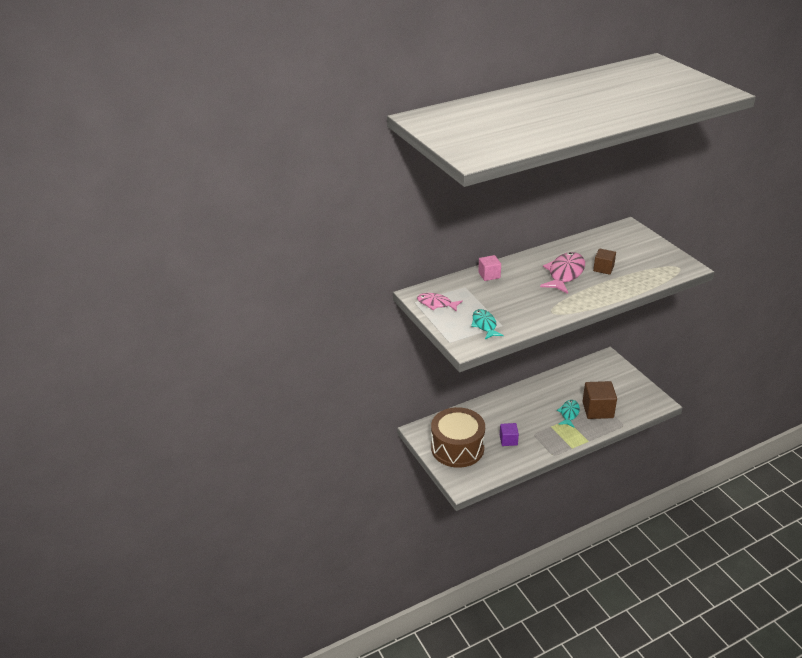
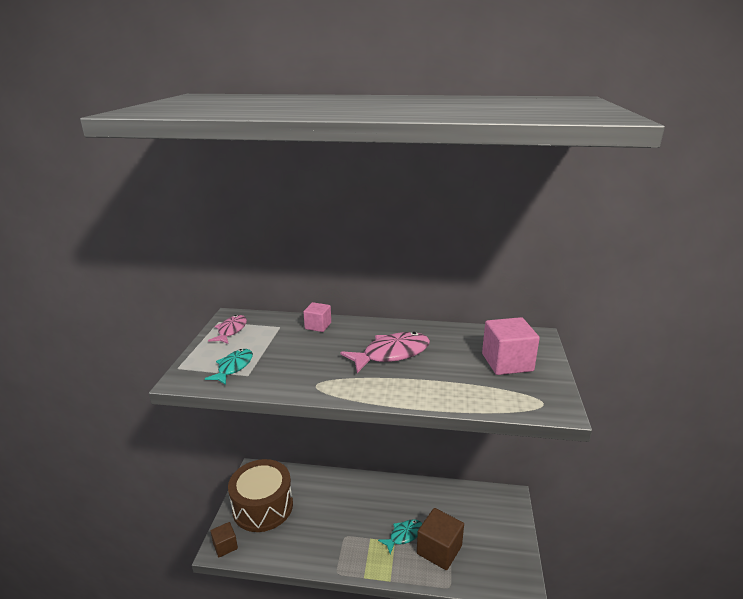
camera: 35 degrees right, 10 degrees down
(436, 304) = (231, 330): pink fish -> pink fish turned 45 degrees clockwise
(508, 440) = (314, 527): purple cube -> none
(603, 268) = (443, 366): brown cube -> brown cube (225, 546)
(633, 251) = (507, 362): none -> pink cube

